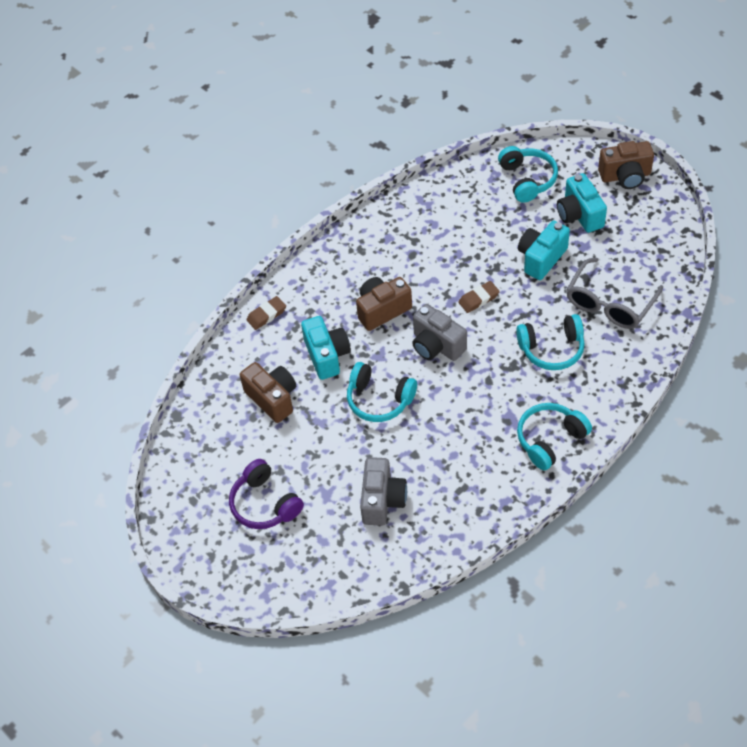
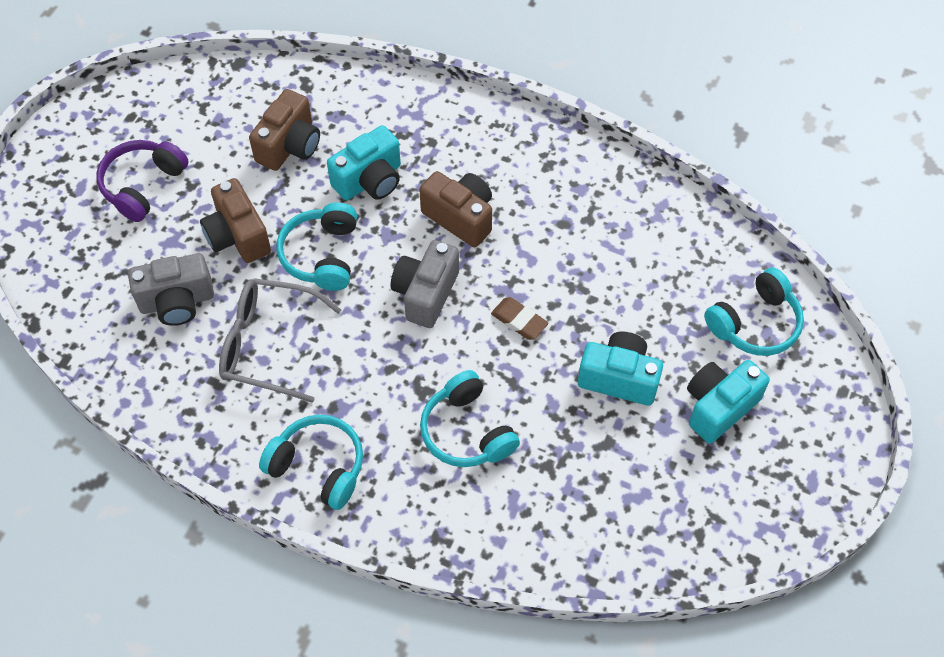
camera: 65 degrees right, 5 degrees up
(266, 315) = (409, 100): brown eraser -> none
(610, 303) = (573, 486): grey glasses -> grey glasses (269, 345)
(625, 176) = (821, 450): brown camera -> brown camera (238, 236)

